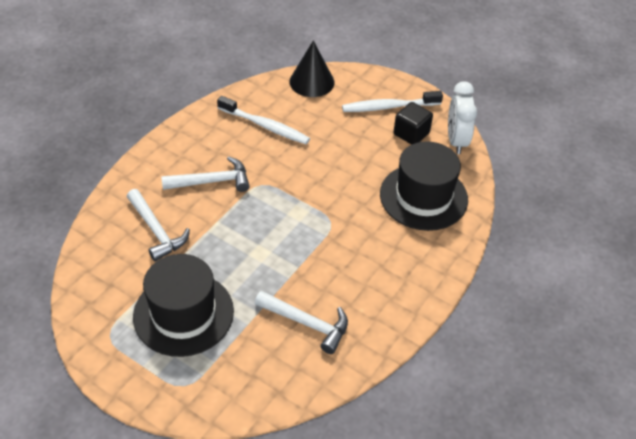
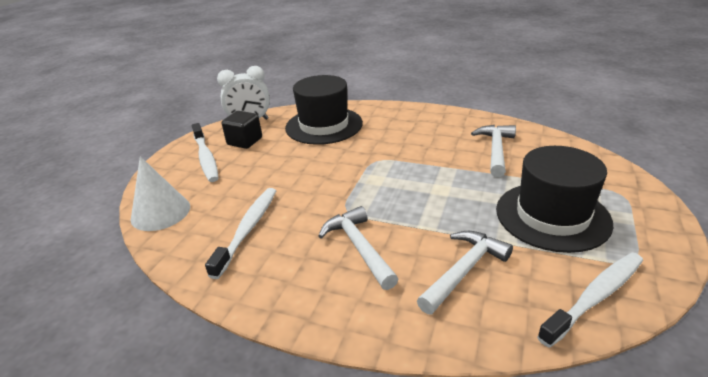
camera: 100 degrees left, 15 degrees down
(93, 290) = (595, 297): none -> white toothbrush
(312, 82) = (160, 212): black cone -> white cone

